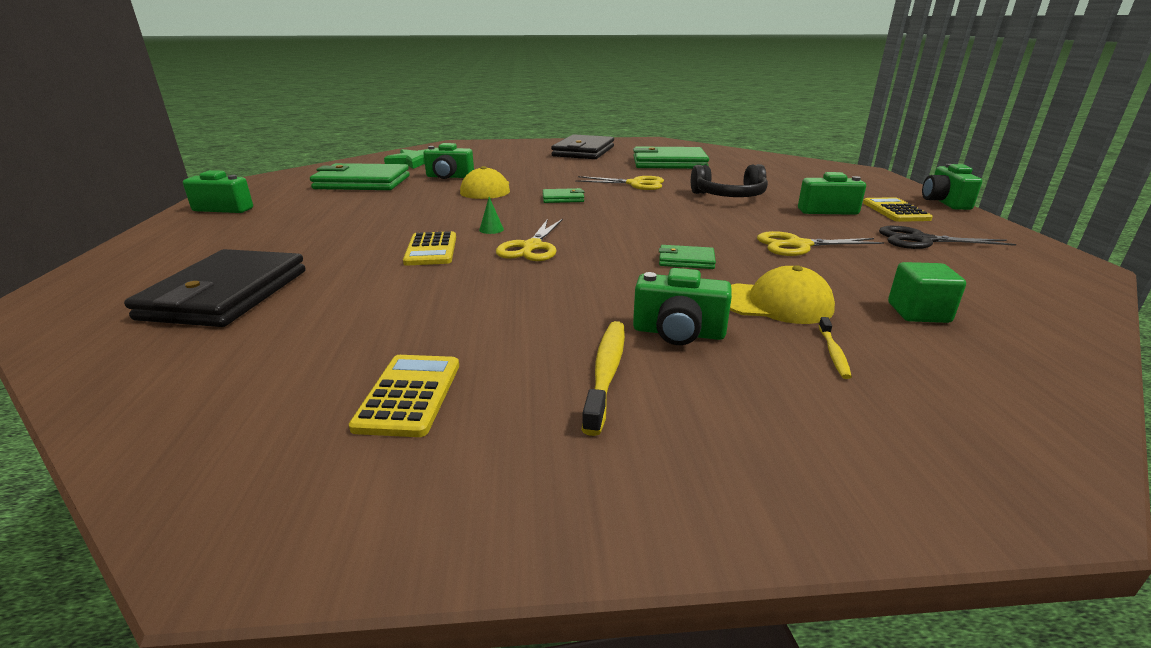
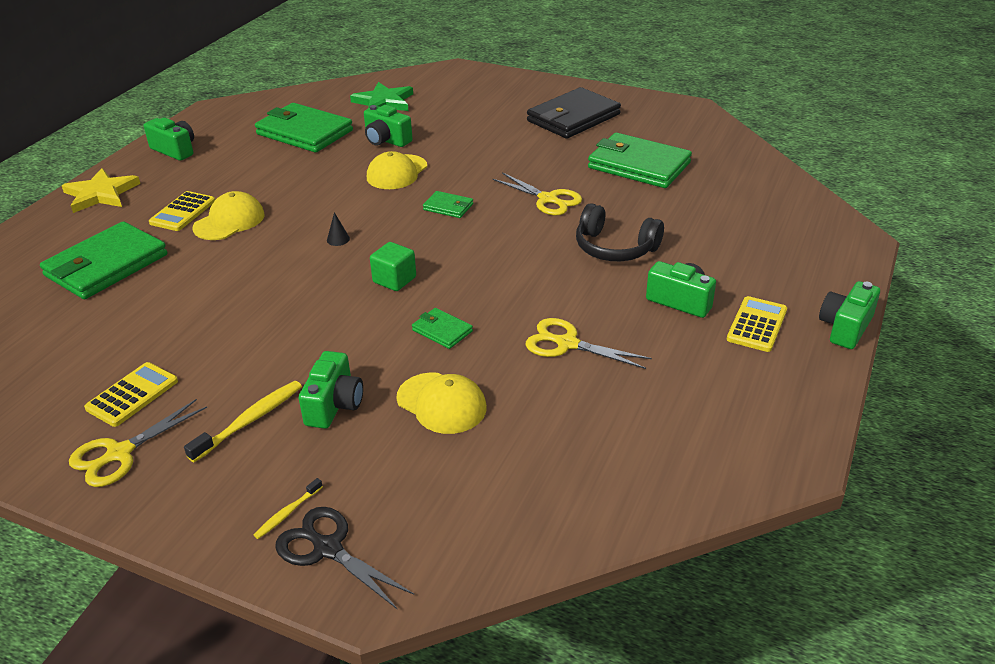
camera: 30 degrees right, 10 degrees up
(157, 247) = (101, 194): none -> yellow star
(226, 294) = (106, 265): black wallet -> green wallet
(354, 238) = (229, 221): none -> yellow cap
(431, 250) = (269, 254): yellow calculator -> yellow calculator (183, 212)
(491, 229) = (338, 239): green cone -> black cone
(532, 247) = (343, 274): yellow scissors -> yellow scissors (119, 454)
(678, 333) = (334, 405): green camera -> green camera turned 120 degrees counterclockwise
(833, 353) = (410, 463): yellow toothbrush -> yellow toothbrush (287, 513)
(918, 313) = (536, 454): green cube -> green cube (394, 280)
(921, 240) = (700, 376): black scissors -> black scissors (327, 548)

